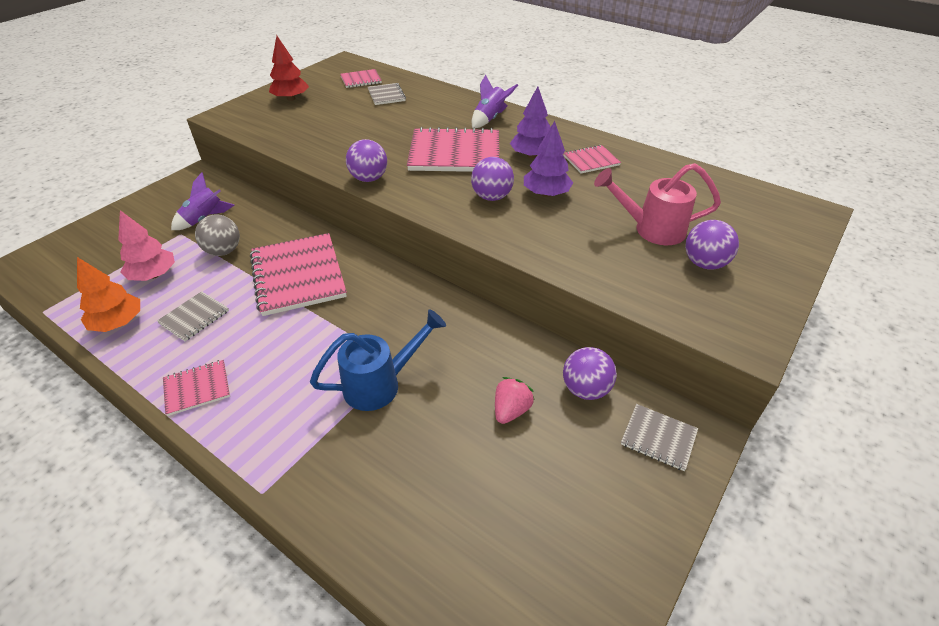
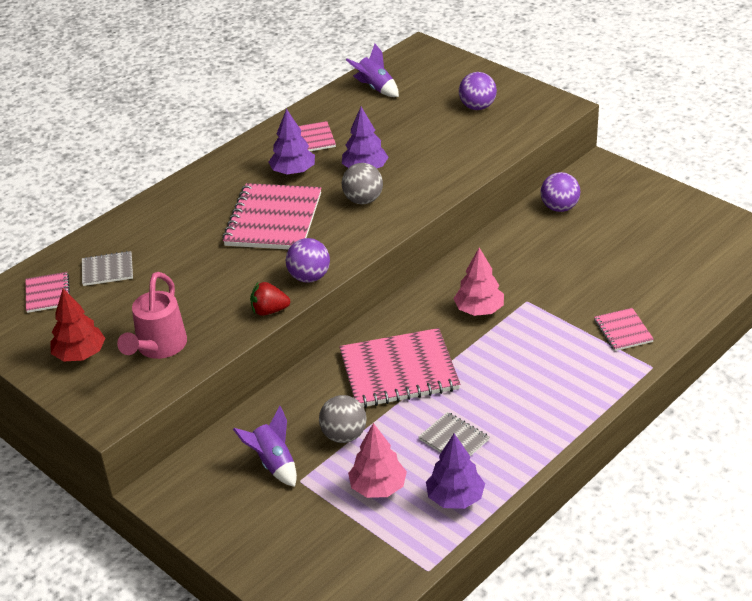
camera: 80 degrees left, 5 degrees down
(118, 323) = (455, 498): orange tree -> purple tree
(197, 388) = (549, 420): pink notebook -> pink notebook (623, 331)
(324, 164) = (269, 311): none -> red strawberry
(381, 384) = (549, 310): blue watering can -> none
(384, 325) = (479, 310): none -> pink tree
(490, 119) = (203, 193): purple rocket -> purple rocket (375, 88)
(491, 197) = (363, 200): purple ball -> grey ball
(511, 410) = (578, 244): pink strawberry -> none
(650, 229) = (430, 123): pink watering can -> pink watering can (158, 348)
(658, 438) = (603, 183): grey notebook -> none

